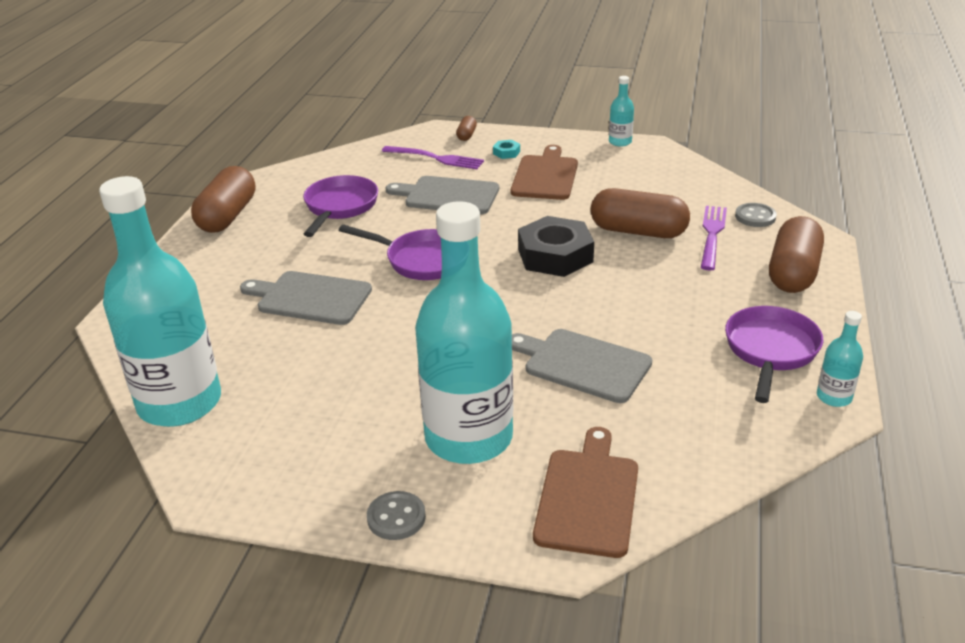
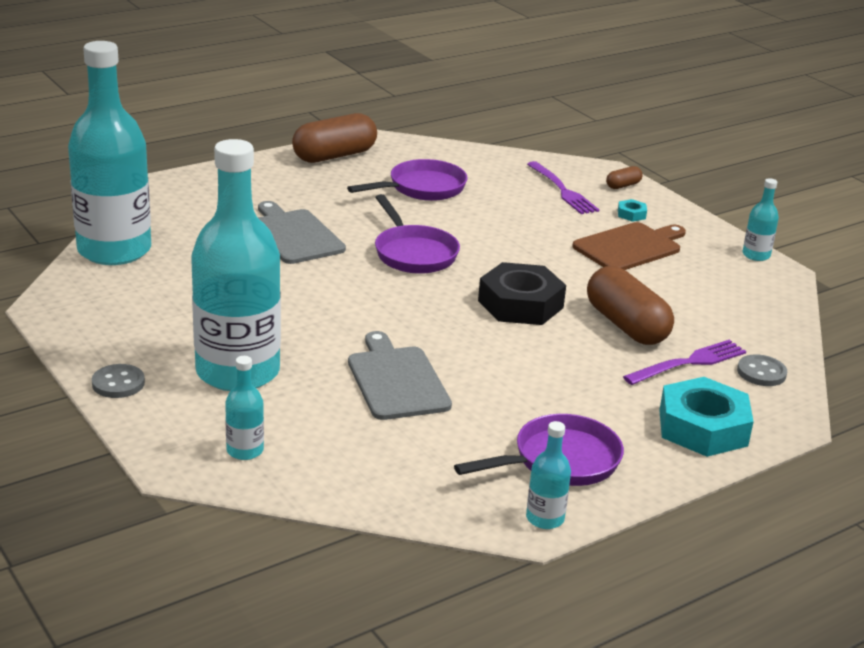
camera: 40 degrees right, 5 degrees down
(448, 195) = (519, 221): grey cutting board -> none
(588, 497) = (245, 450): brown cutting board -> turquoise bottle
(793, 273) = (703, 428): brown capsule -> turquoise nut

